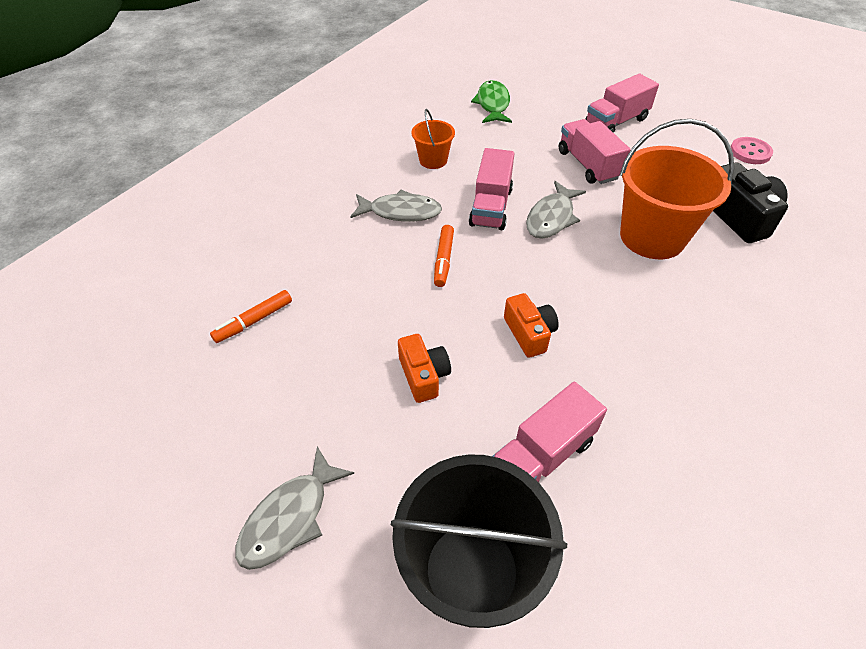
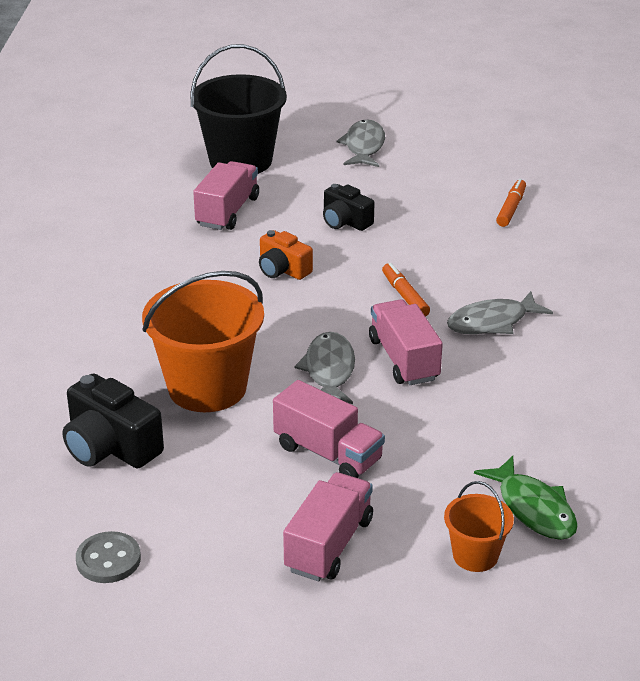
camera: 150 degrees right, 15 degrees down
(424, 375) = (345, 221): orange camera -> black camera
(433, 160) = (522, 390): orange bucket -> orange bucket (475, 555)
(750, 152) = (108, 560): pink button -> grey button

